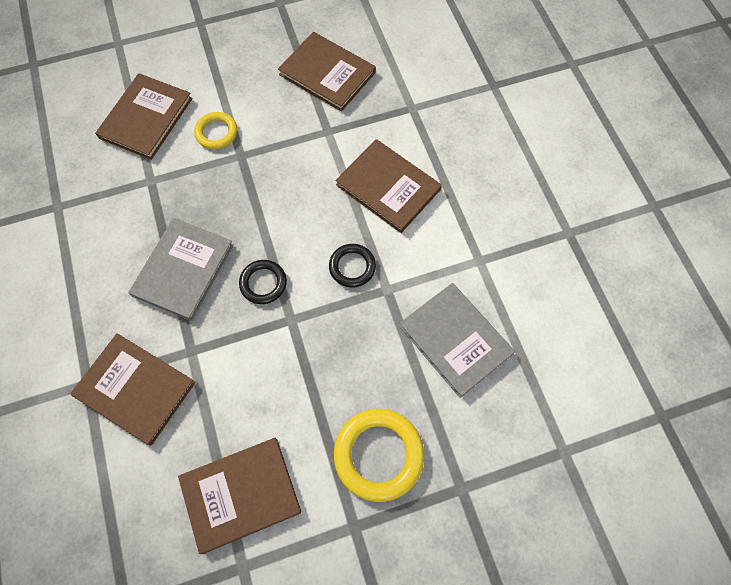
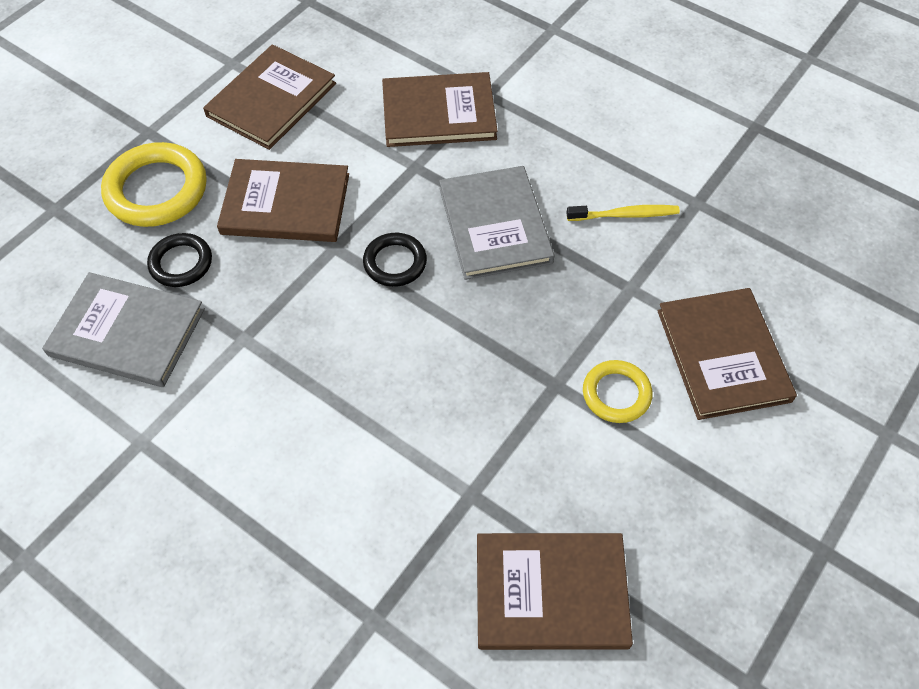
camera: 145 degrees right, 10 degrees down
(104, 226) = (625, 215): none -> yellow toothbrush
(352, 267) = (303, 338): black ring -> black ring (181, 263)
(388, 187) = (325, 465): brown book -> brown book (285, 204)

